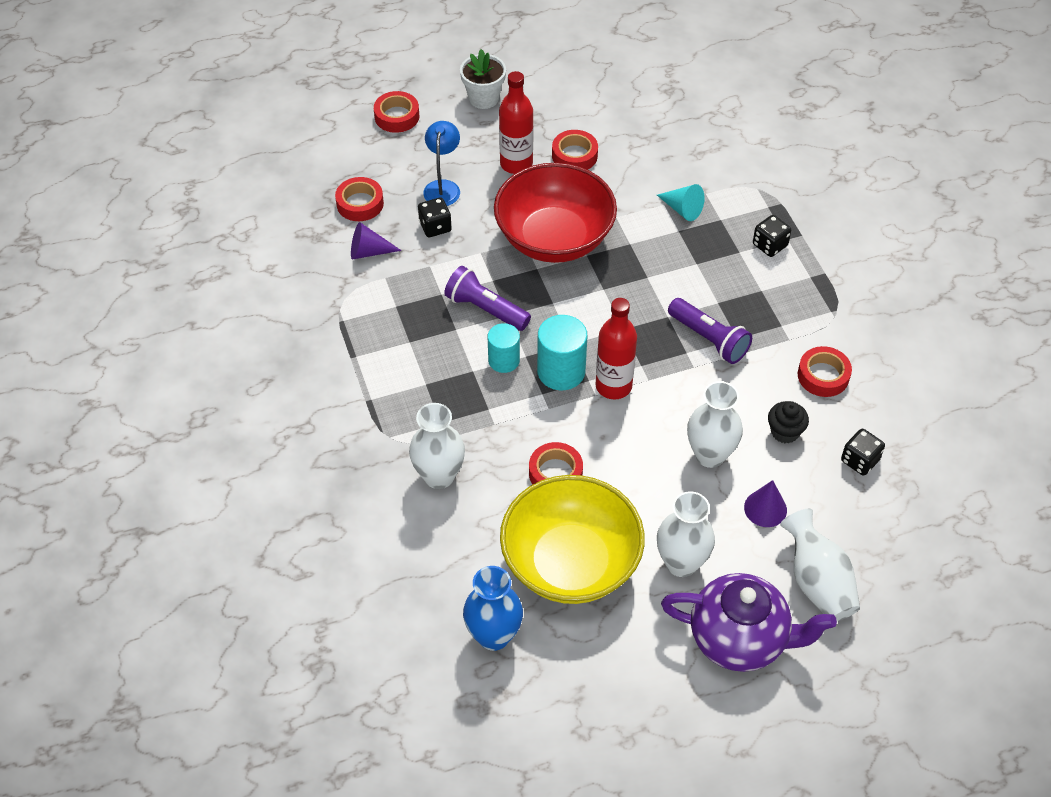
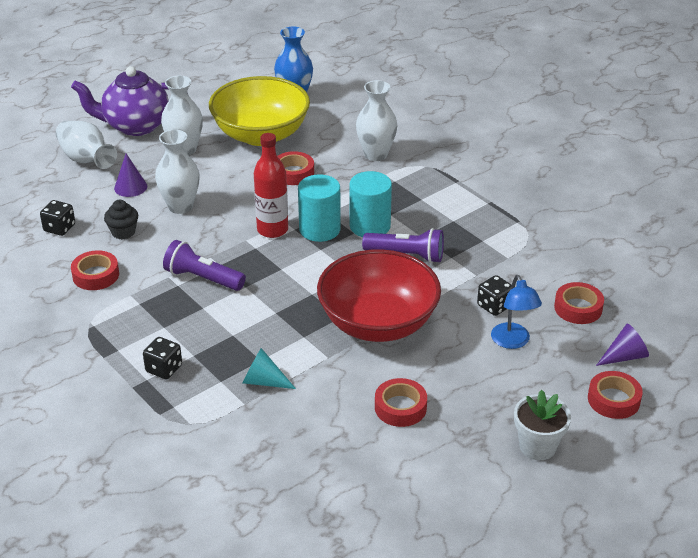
camera: 160 degrees right, 15 degrees down
(369, 252) = (537, 272): purple cone -> purple cone (624, 356)
(504, 360) = (370, 226): turquoise cylinder -> turquoise cylinder, size x1.52
(516, 164) = (456, 383): red bottle -> none

